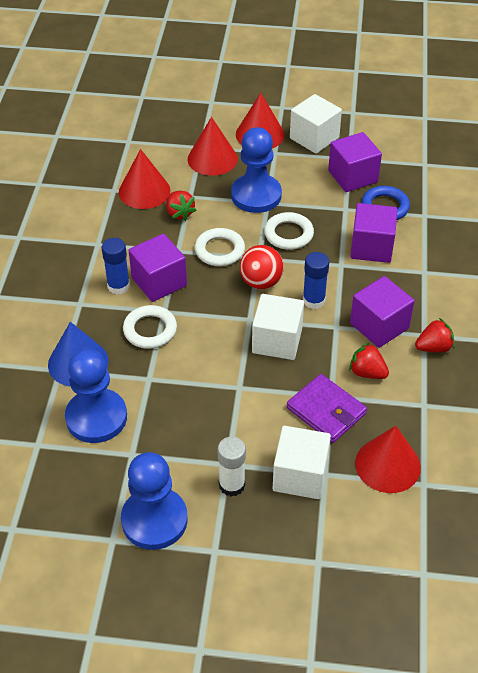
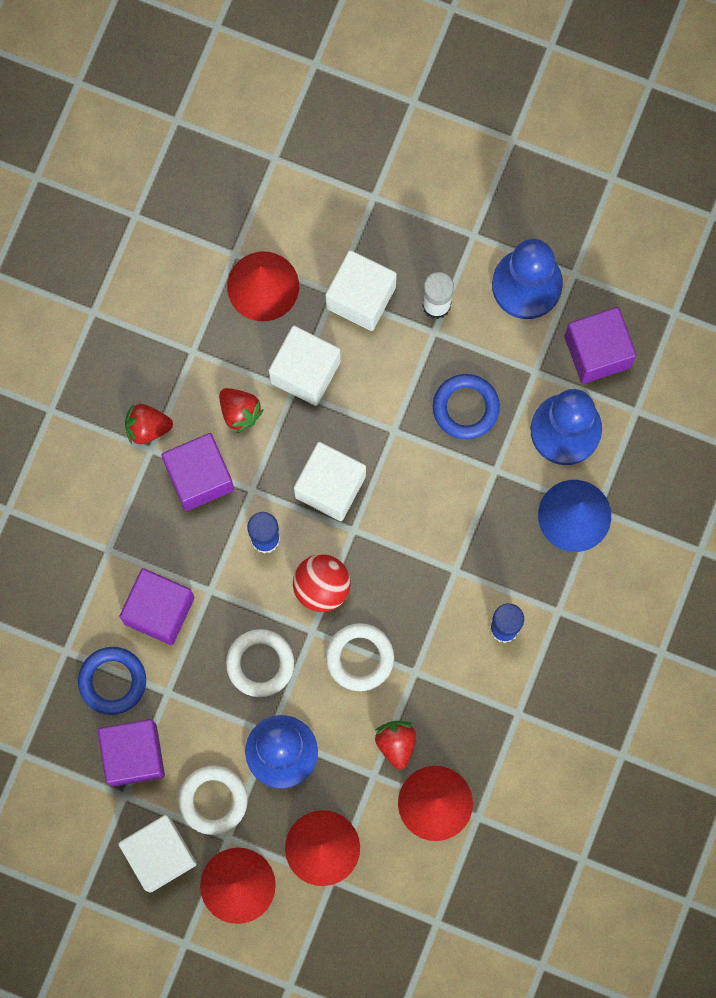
camera: 165 degrees left, 30 degrees up
(150, 330) = (479, 544): white ring -> white ring (213, 800)
(159, 282) = (451, 622): purple cube -> purple cube (597, 352)
(184, 415) = (465, 408): none -> blue ring
(326, 411) = (305, 372): purple wallet -> white cube

